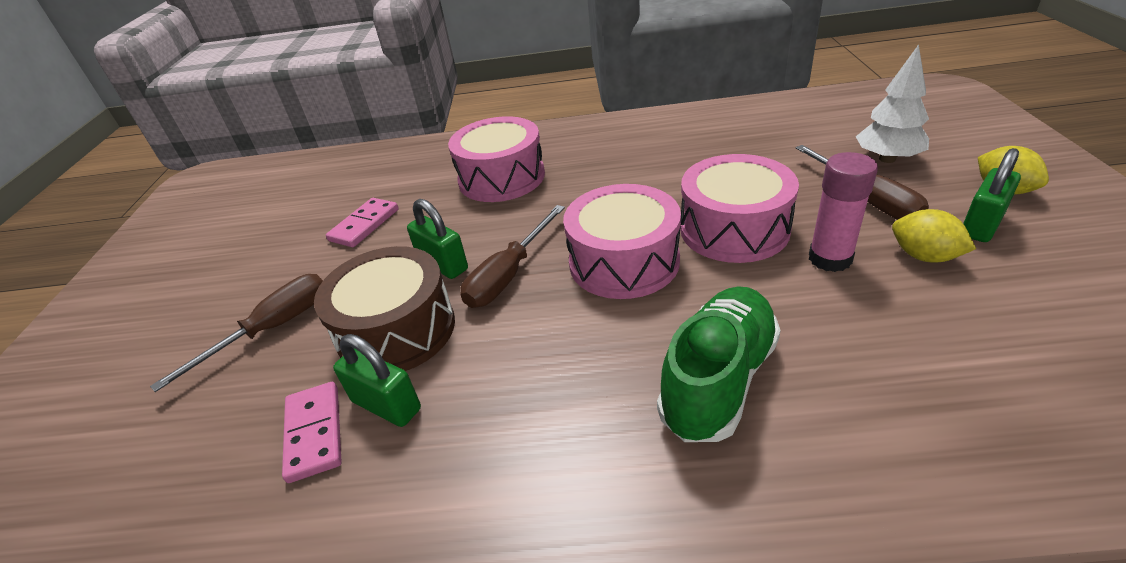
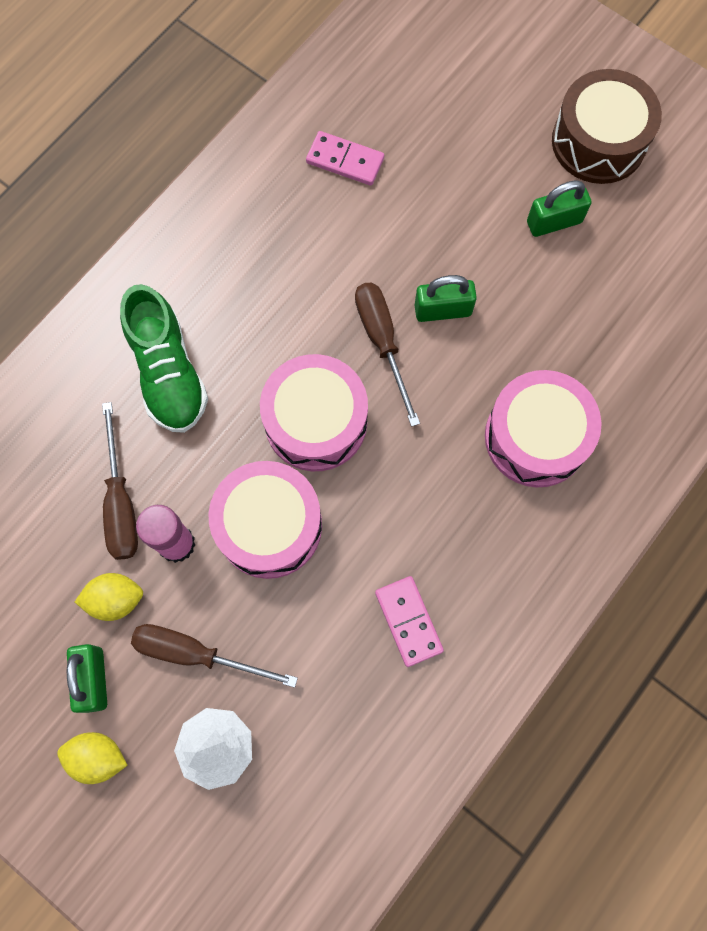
camera: 125 degrees right, 35 degrees up
(272, 329) = (475, 173): brown screwdriver -> brown screwdriver (121, 502)
(364, 225) = (567, 290): pink domino -> pink domino (408, 621)
(386, 405) = (329, 203): green padlock -> green padlock (554, 222)
(396, 330) = (394, 242): brown drum -> brown drum (598, 142)

